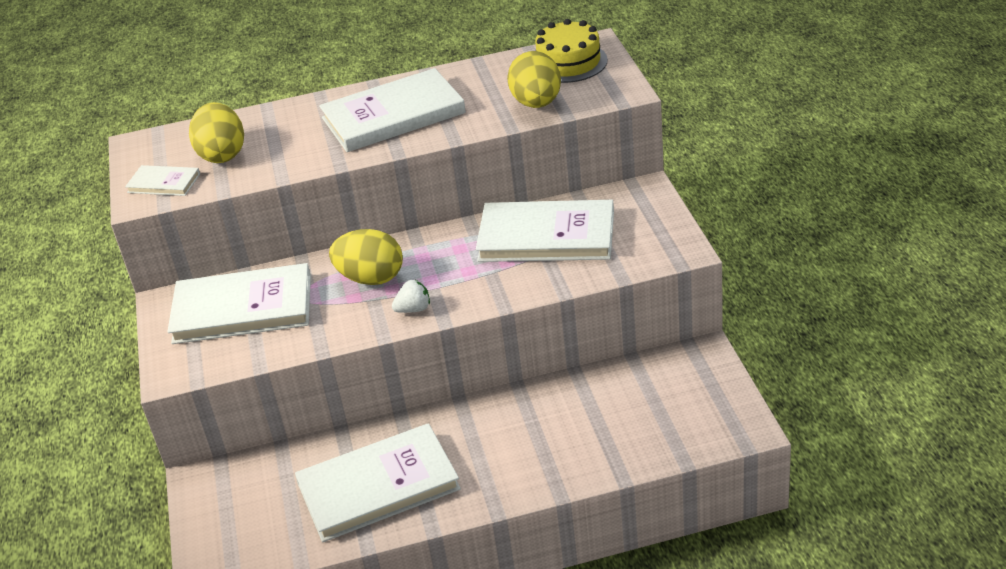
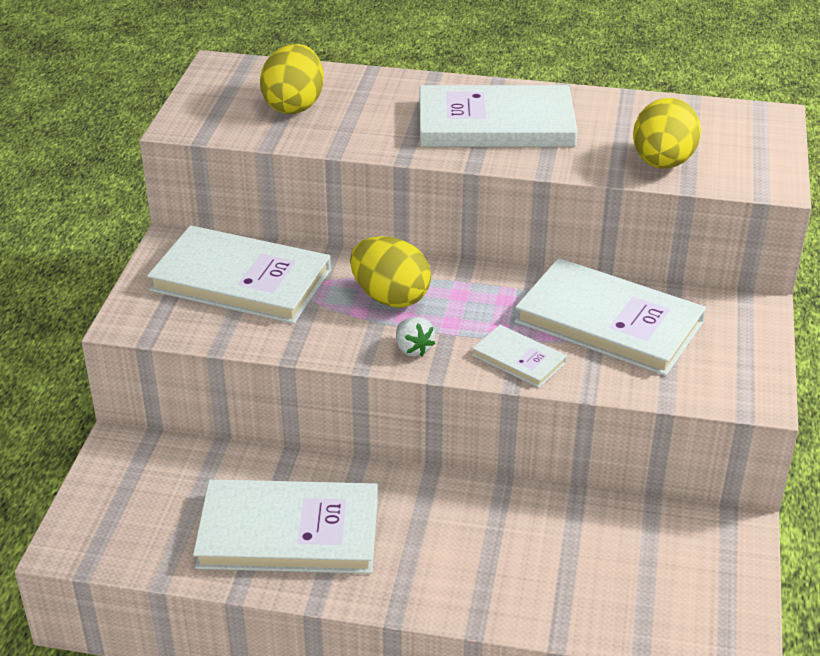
camera: 20 degrees right, 0 degrees up
(164, 183) = (217, 115): white book -> white book (519, 359)
(414, 309) = (413, 349): white strawberry -> white strawberry turned 60 degrees clockwise
(569, 62) = (729, 129): yellow cake -> none

